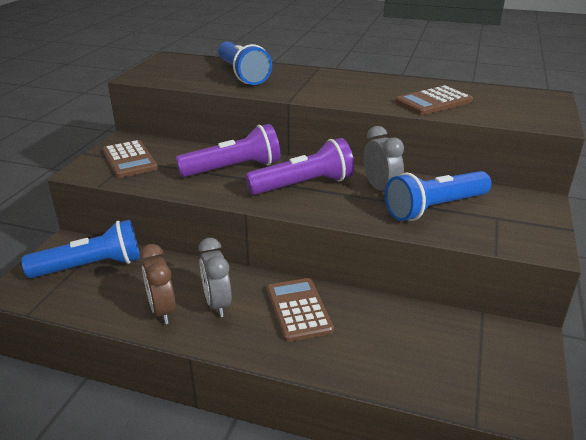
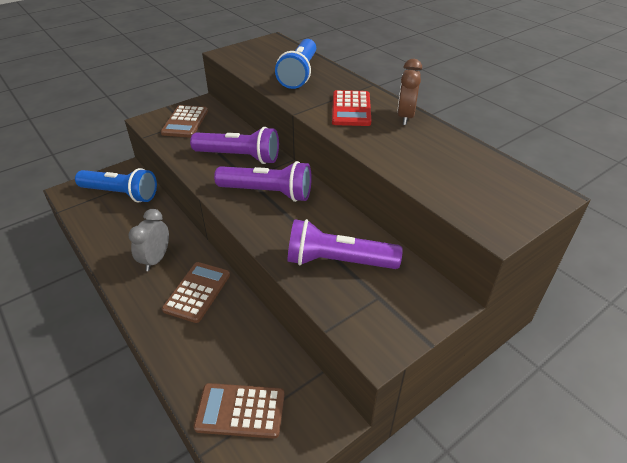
camera: 35 degrees right, 10 degrees up
(162, 311) = (122, 247): brown clock -> brown clock (405, 117)
(331, 86) = (351, 109): none -> red calculator
(380, 189) = (319, 222): grey clock -> none
(433, 102) = (414, 158): brown calculator -> brown calculator (240, 411)
(434, 208) = (338, 261): blue flashlight -> purple flashlight

